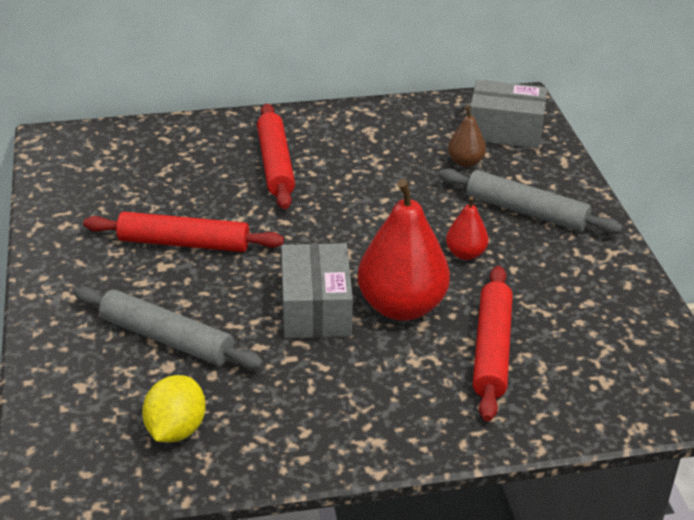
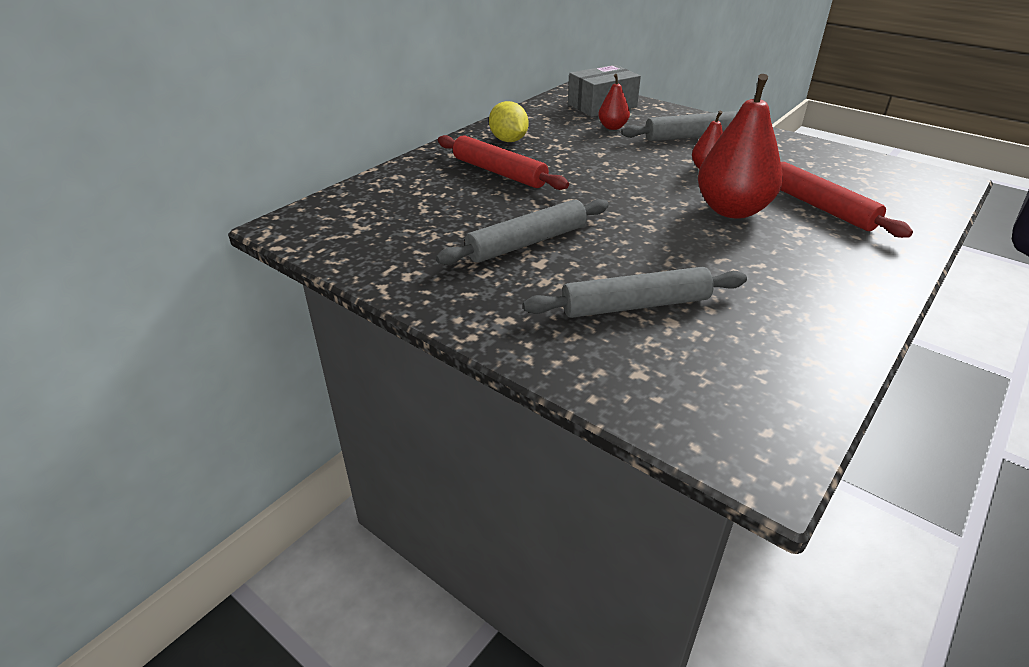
camera: 40 degrees left, 0 degrees up
(176, 430) = (761, 357): yellow lemon -> yellow lemon (508, 140)
(184, 243) = (527, 242): red rolling pin -> grey rolling pin
(316, 308) = (689, 236): grey box -> none
(465, 162) = (612, 127): brown pear -> red pear

